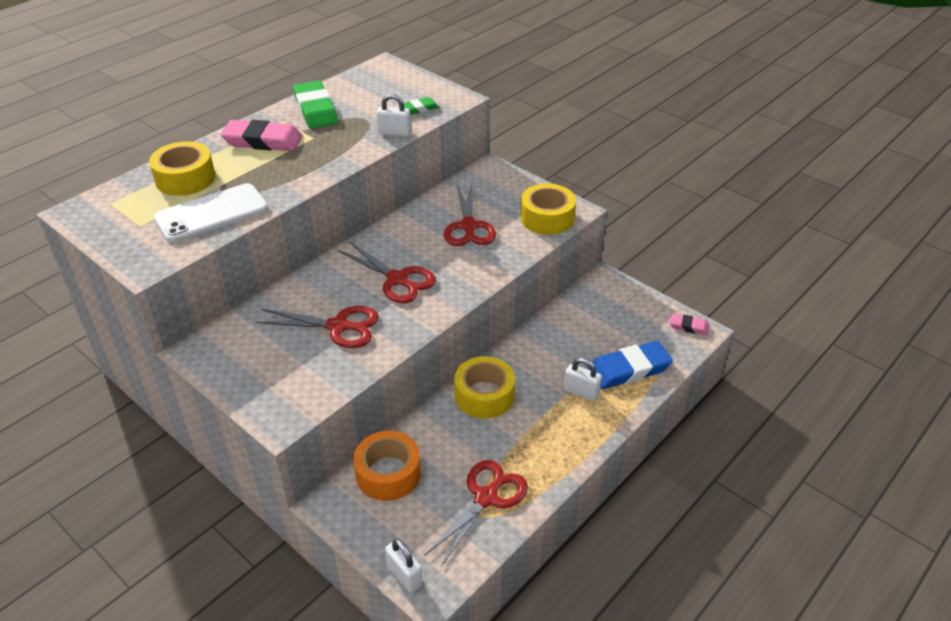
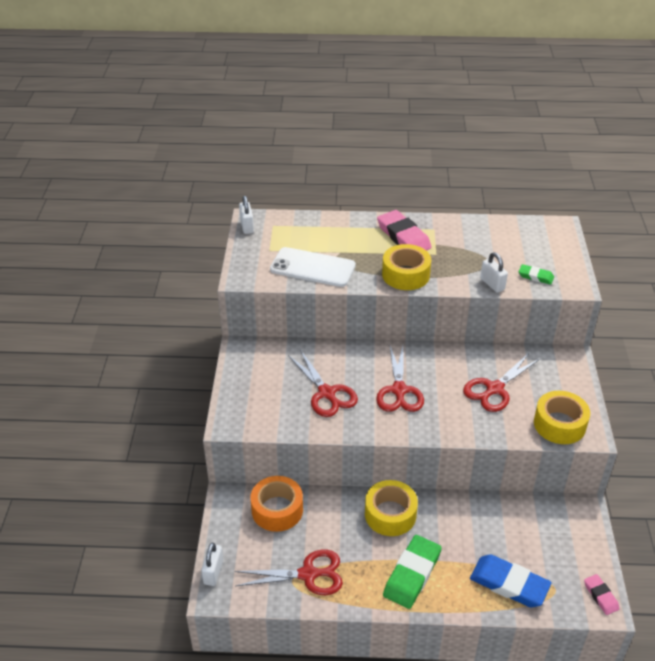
camera: 50 degrees right, 0 degrees up
(185, 178) = (329, 234): yellow tape -> yellow tape (405, 275)
(316, 109) = (466, 233): green eraser -> green eraser (412, 574)
(581, 392) = (454, 568): white padlock -> white padlock (247, 226)

